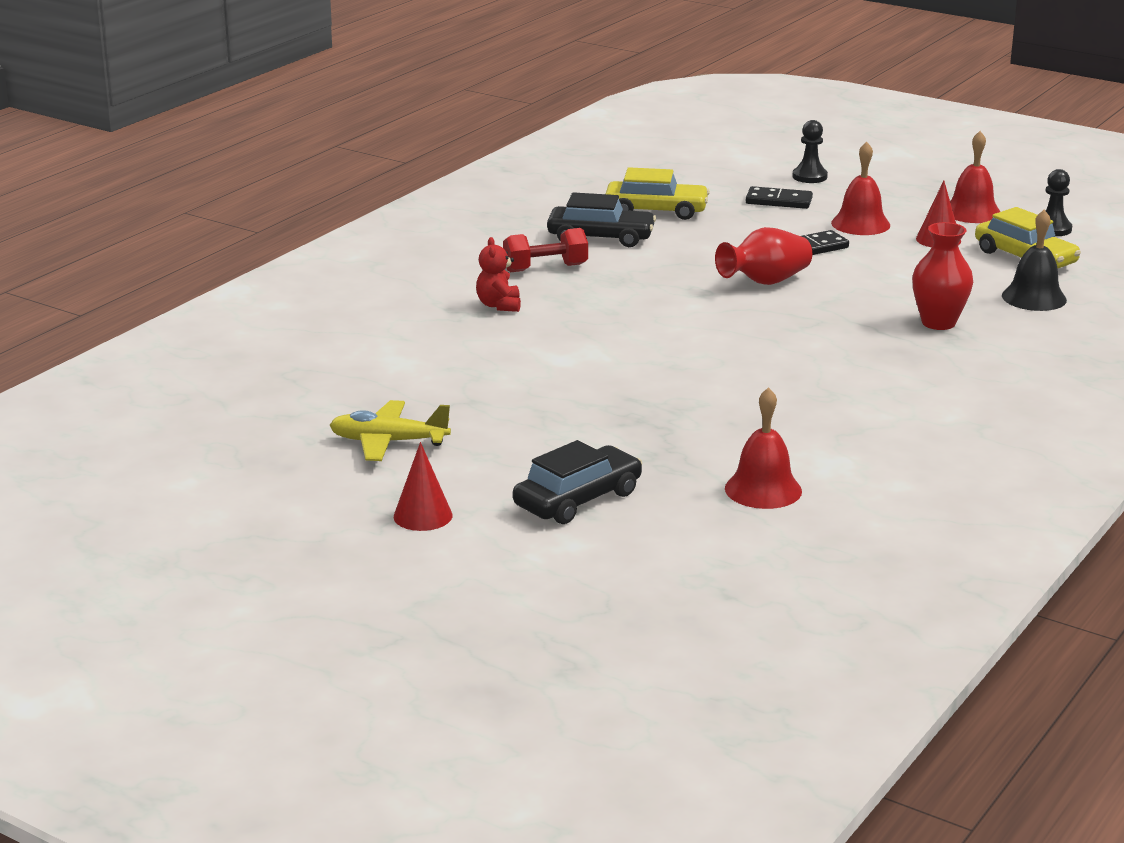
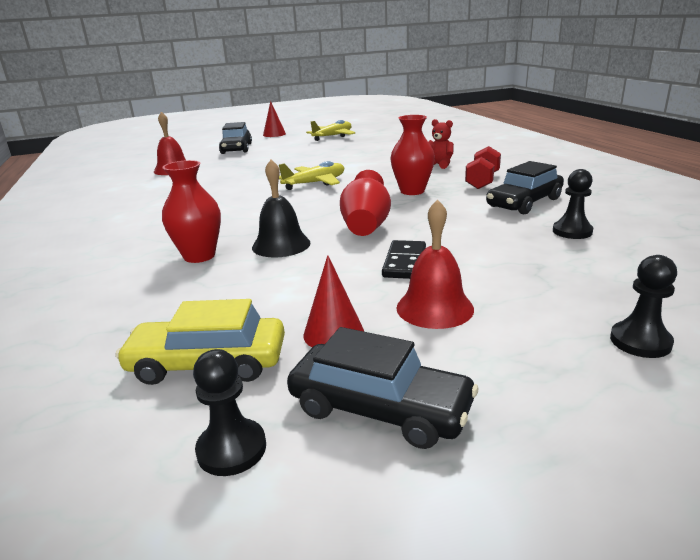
camera: 130 degrees right, 0 degrees up
(631, 291) = (412, 191): none -> red vase
(656, 211) = (572, 231): yellow car -> black pawn
(676, 352) = (315, 183): none -> yellow plane
(778, 201) = (553, 290): black domino -> none
(972, 212) = (380, 408): red bell -> black car
(1034, 297) = (143, 315): black bell -> black bell (281, 245)

